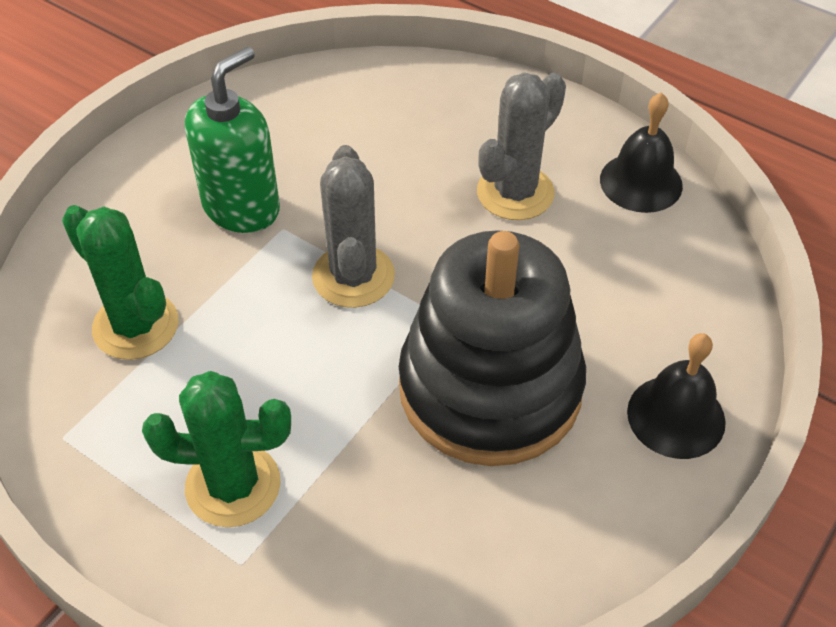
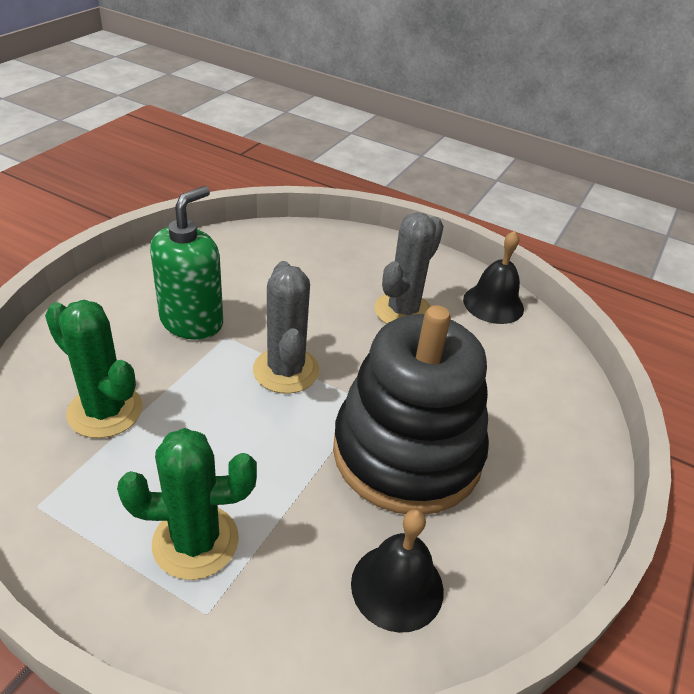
camera: 10 degrees left, 10 degrees down
(676, 416) = (557, 470): black bell -> black bell (397, 586)

